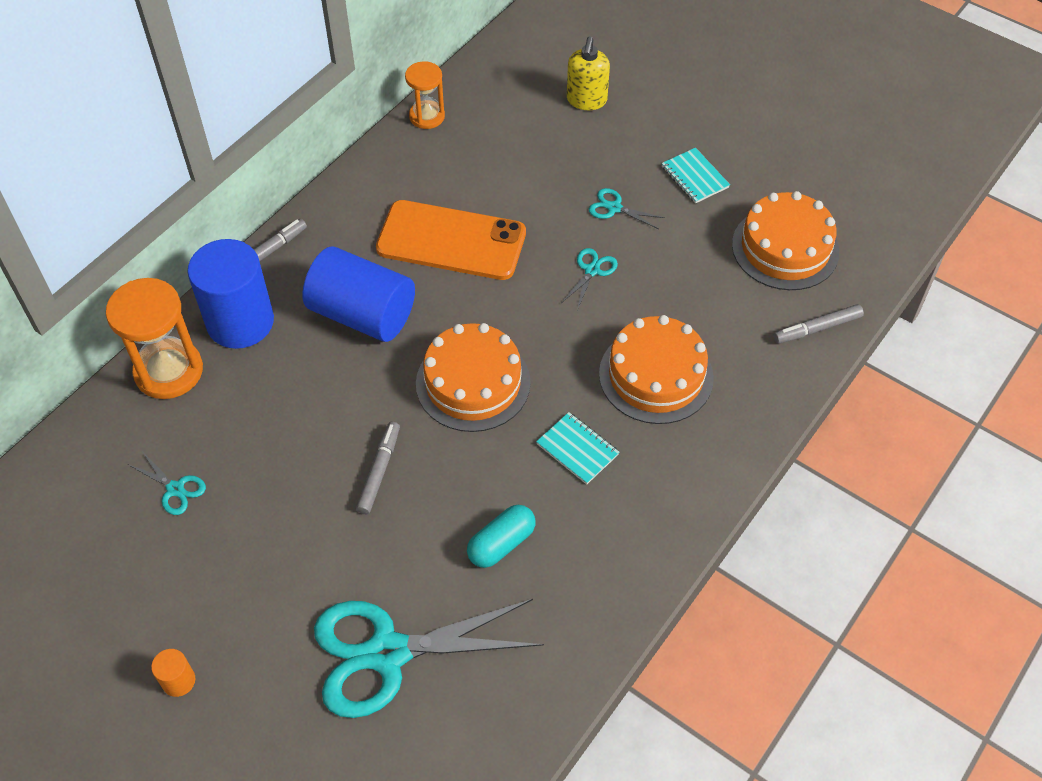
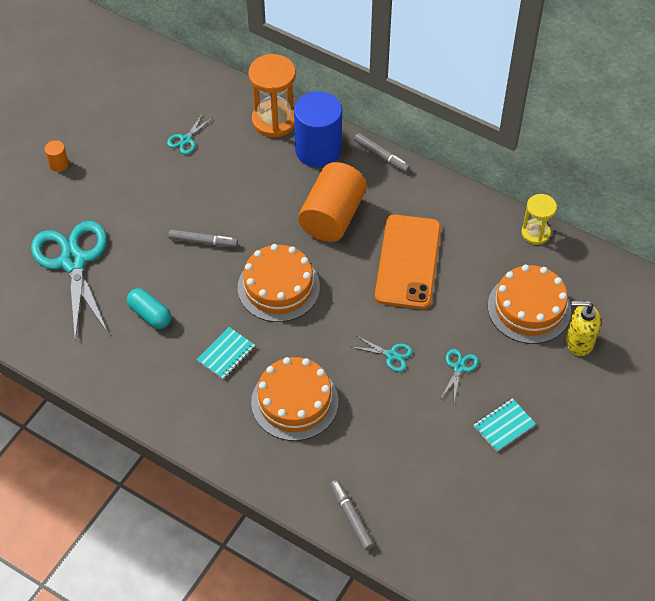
camera: 85 degrees right, 0 degrees up
(362, 314) = (332, 216): blue cylinder -> orange cylinder
(427, 116) = (535, 233): orange hourglass -> yellow hourglass
(785, 248) = (434, 495): orange cake -> orange cake (529, 308)

